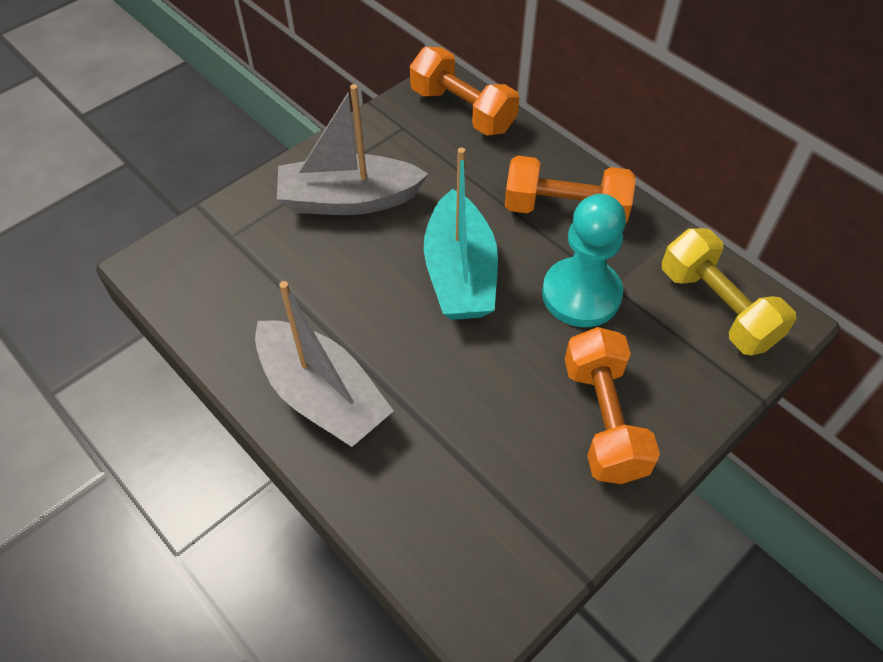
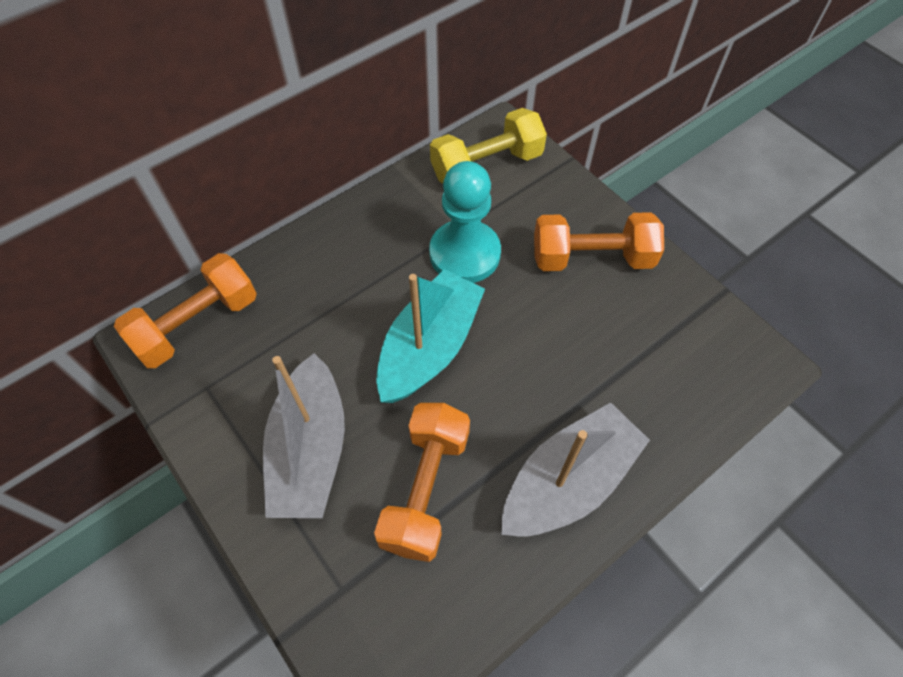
camera: 85 degrees left, 5 degrees up
(460, 273) = (429, 347): turquoise boat -> turquoise boat turned 60 degrees counterclockwise
(565, 209) = (362, 251): orange dumbbell -> orange dumbbell (425, 489)

